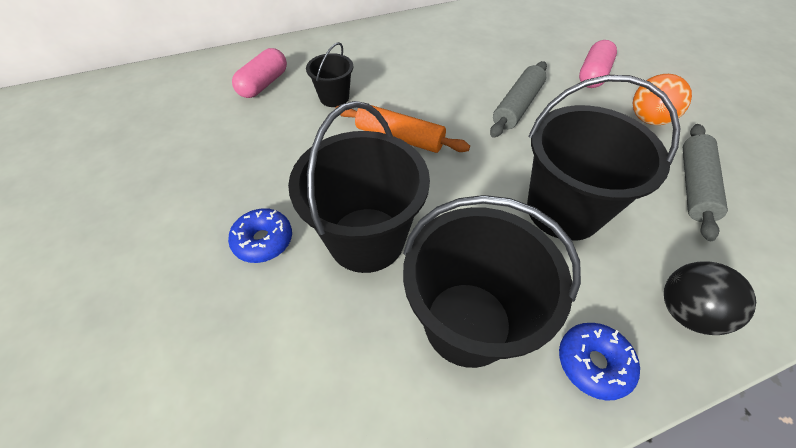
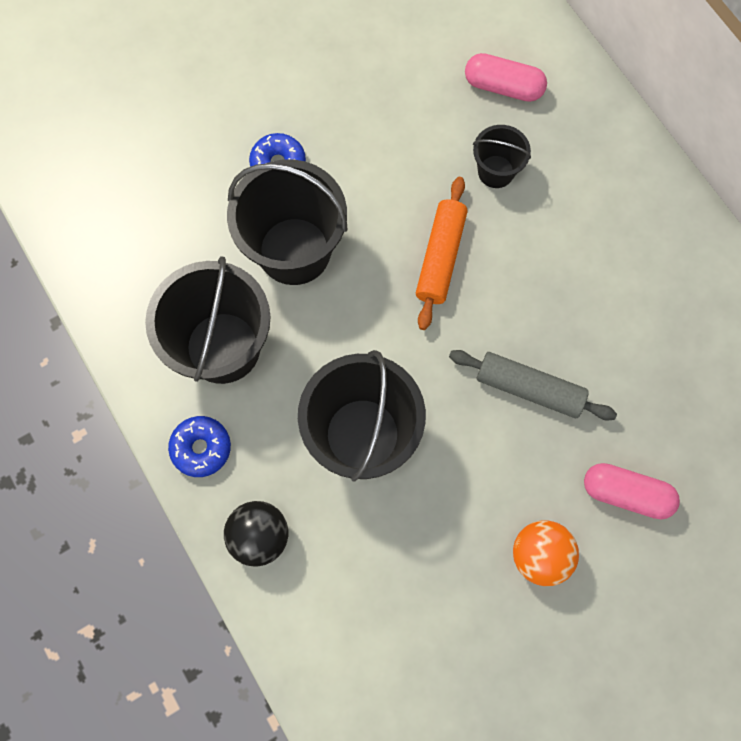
camera: 80 degrees right, 20 degrees up
(694, 186) = (426, 586): grey rolling pin -> none

